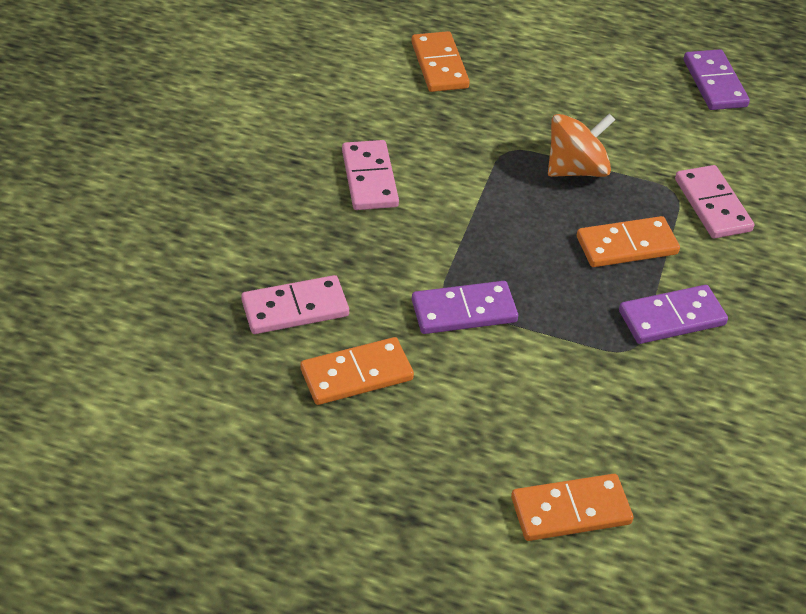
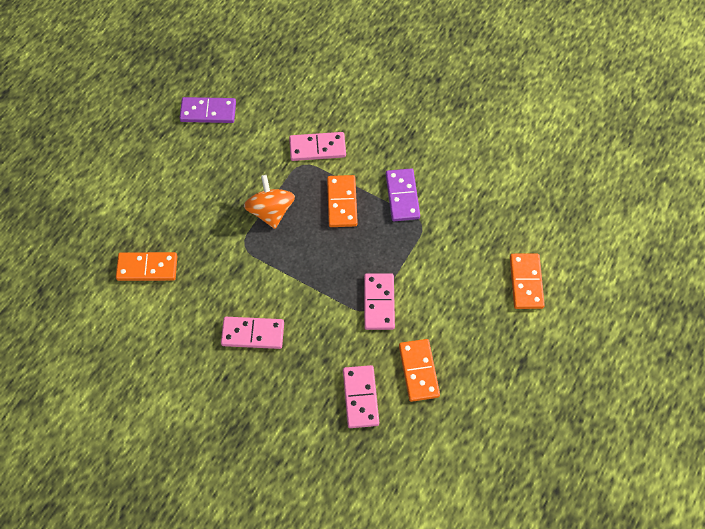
camera: 75 degrees left, 15 degrees up
(464, 311) = (379, 303): purple domino -> pink domino

